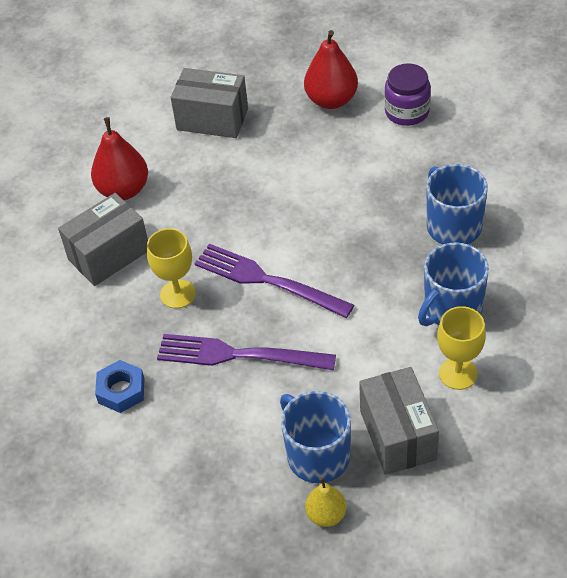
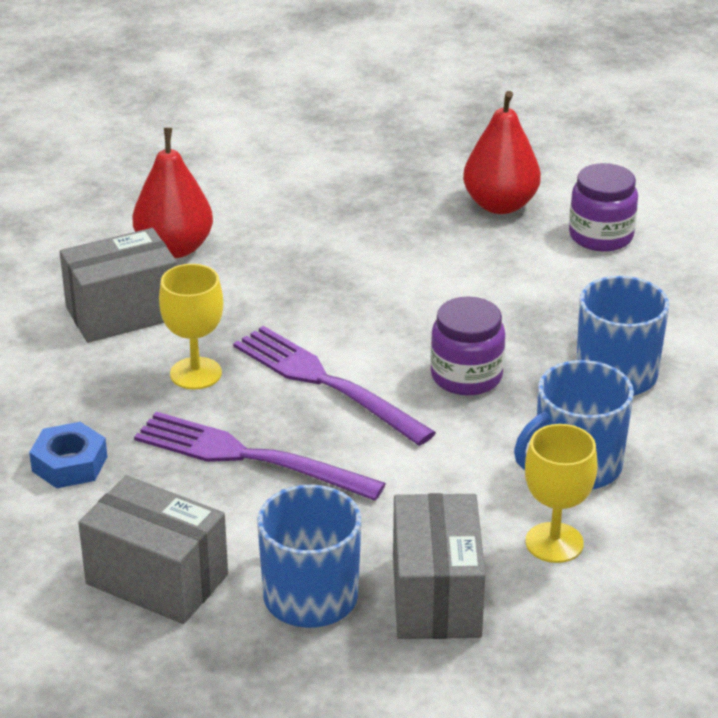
camera: 10 degrees right, 15 degrees down
(212, 119) = (328, 196): grey box -> grey box (157, 579)
(326, 515) = (292, 668): yellow pear -> none
(357, 252) = (466, 376): none -> purple jar

